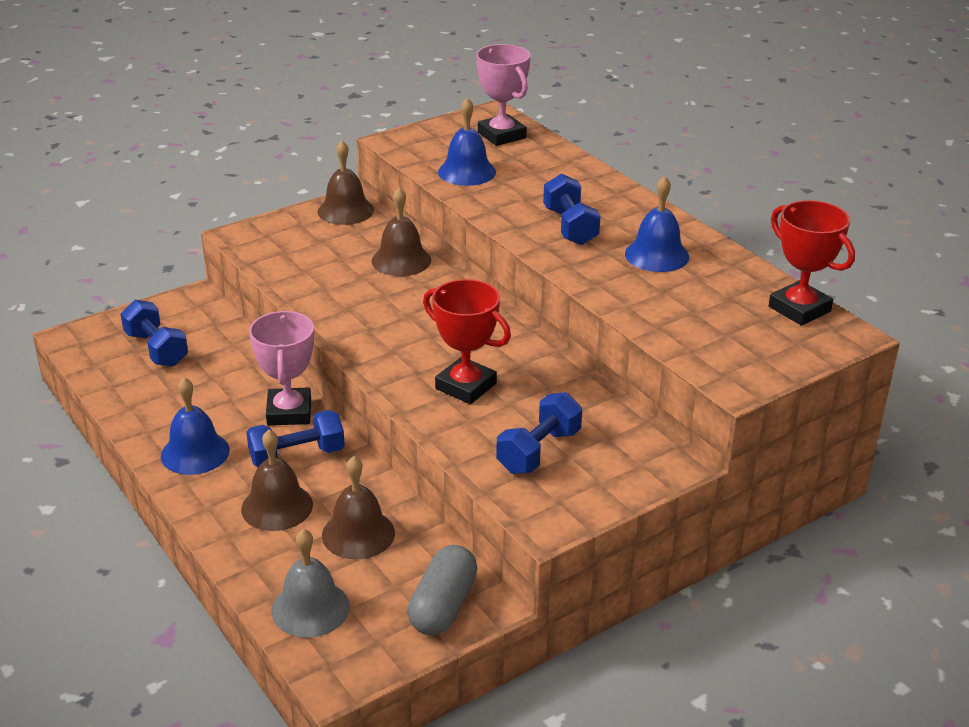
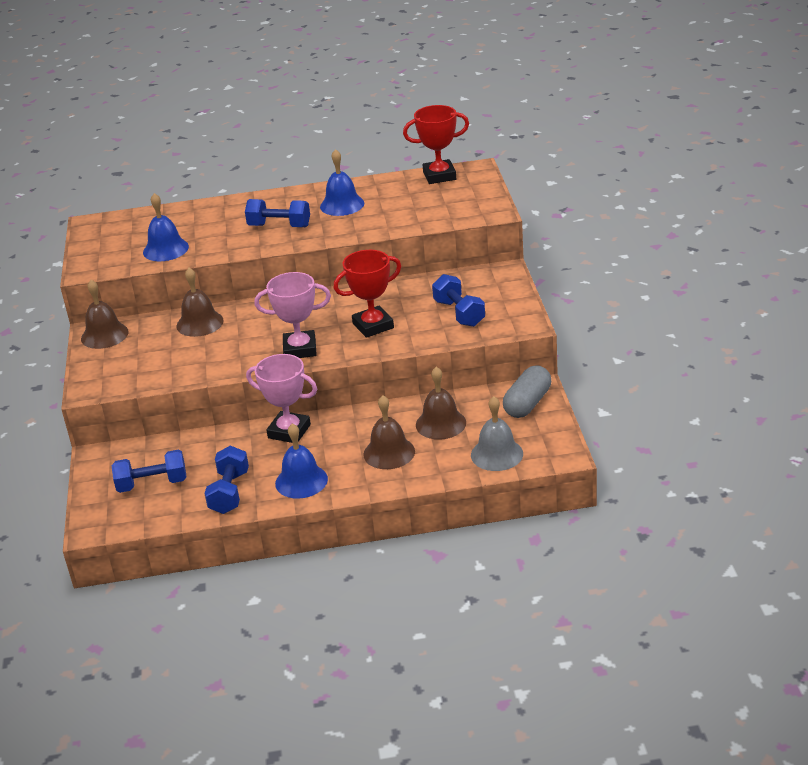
camera: 60 degrees left, 0 degrees up
(297, 456) = (342, 436): blue dumbbell -> blue dumbbell (229, 492)
(443, 606) = (527, 403): grey capsule -> grey capsule turned 75 degrees clockwise
(501, 135) = (128, 226): pink trophy -> pink trophy (300, 349)

